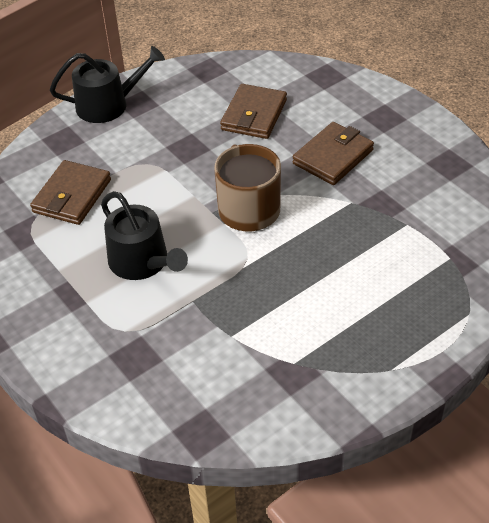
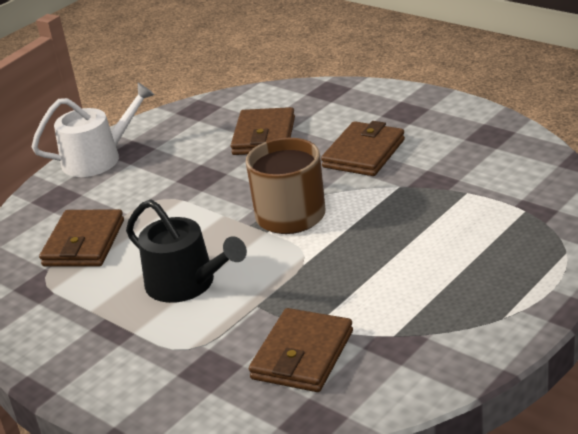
camera: 10 degrees left, 15 degrees down
(108, 105) = (98, 158): black watering can -> white watering can
(213, 363) = (302, 355): none -> brown wallet

